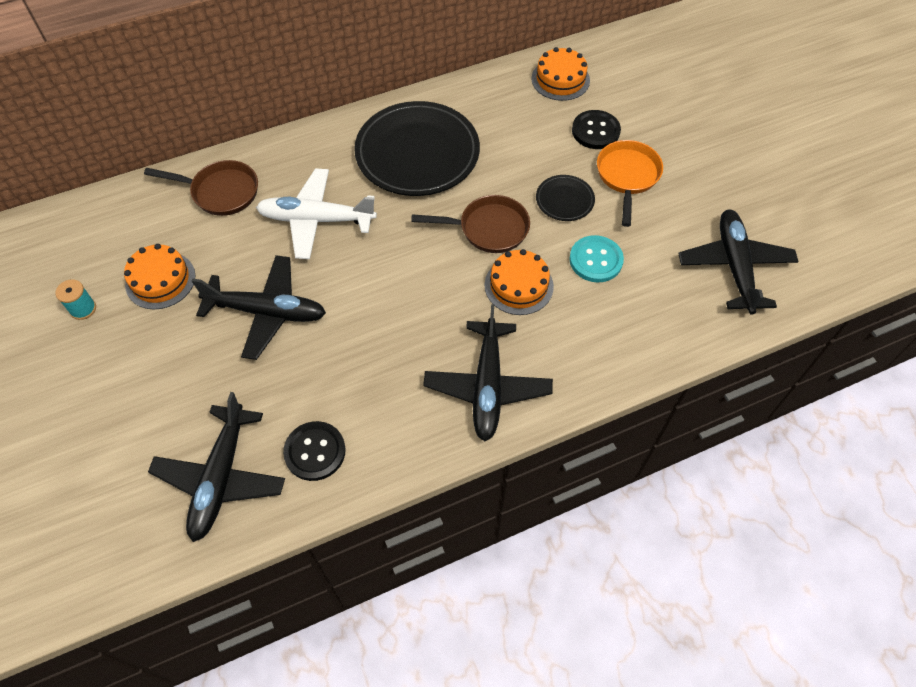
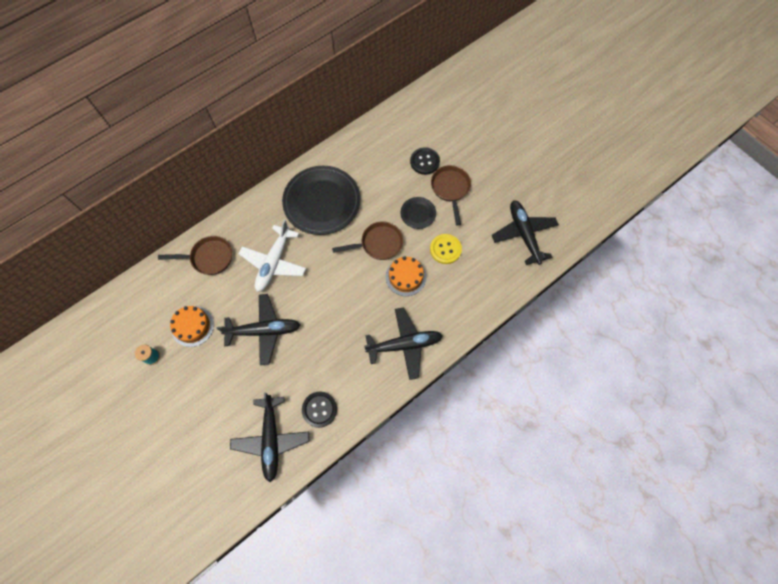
camera: 15 degrees left, 10 degrees up
(316, 220) = (274, 263): white plane -> white plane turned 60 degrees counterclockwise
(488, 386) = (405, 344): black plane -> black plane turned 90 degrees counterclockwise
(560, 79) = (394, 129): orange cake -> none
(596, 260) = (445, 249): turquoise button -> yellow button
(627, 176) = (450, 189): orange pan -> brown pan

